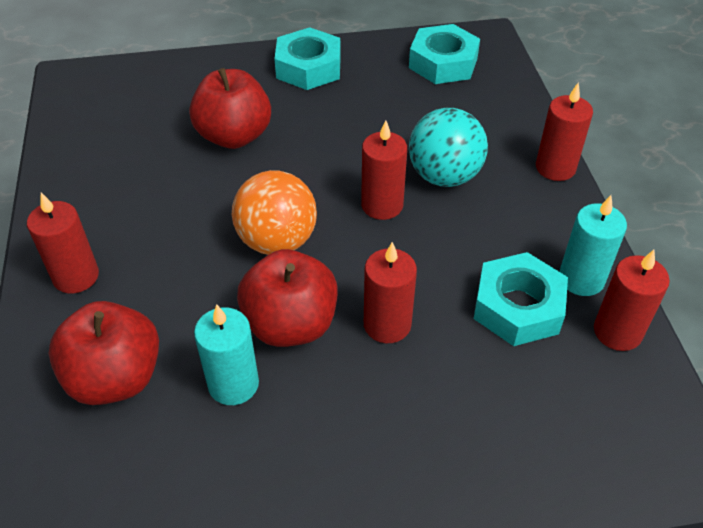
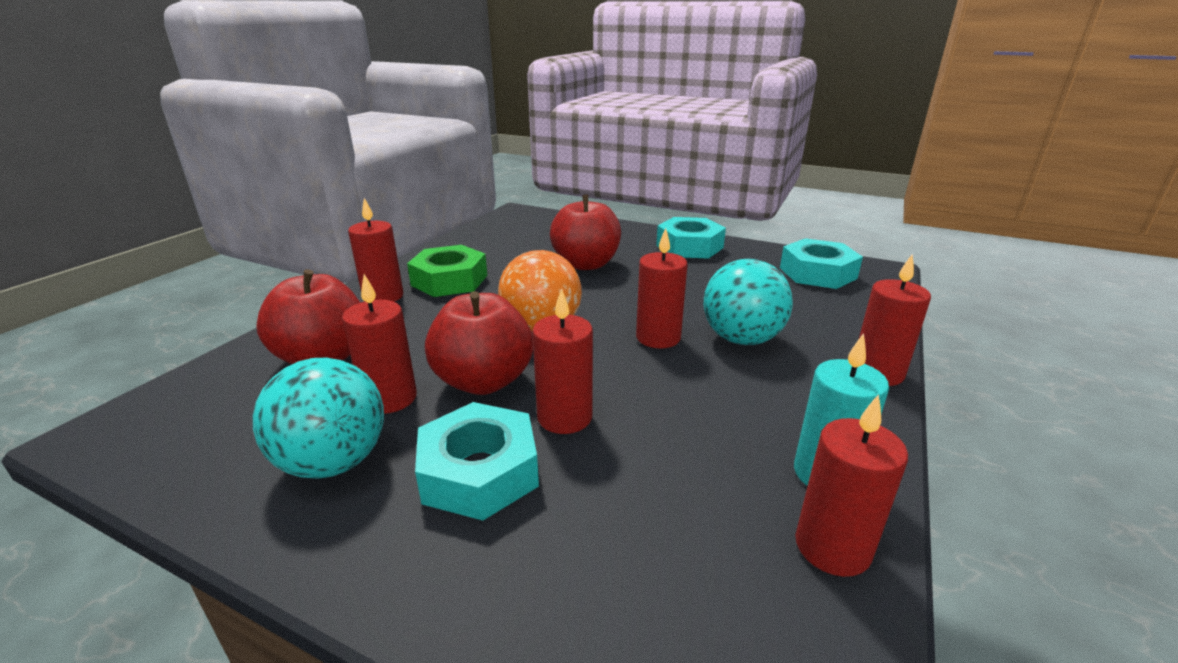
camera: 35 degrees right, 20 degrees down
(120, 221) = (449, 280): none -> green nut
(233, 384) = (389, 398): turquoise candle -> red candle
(262, 462) = (334, 462): none -> turquoise ball
(517, 307) = (718, 464): turquoise nut -> turquoise nut (479, 472)

